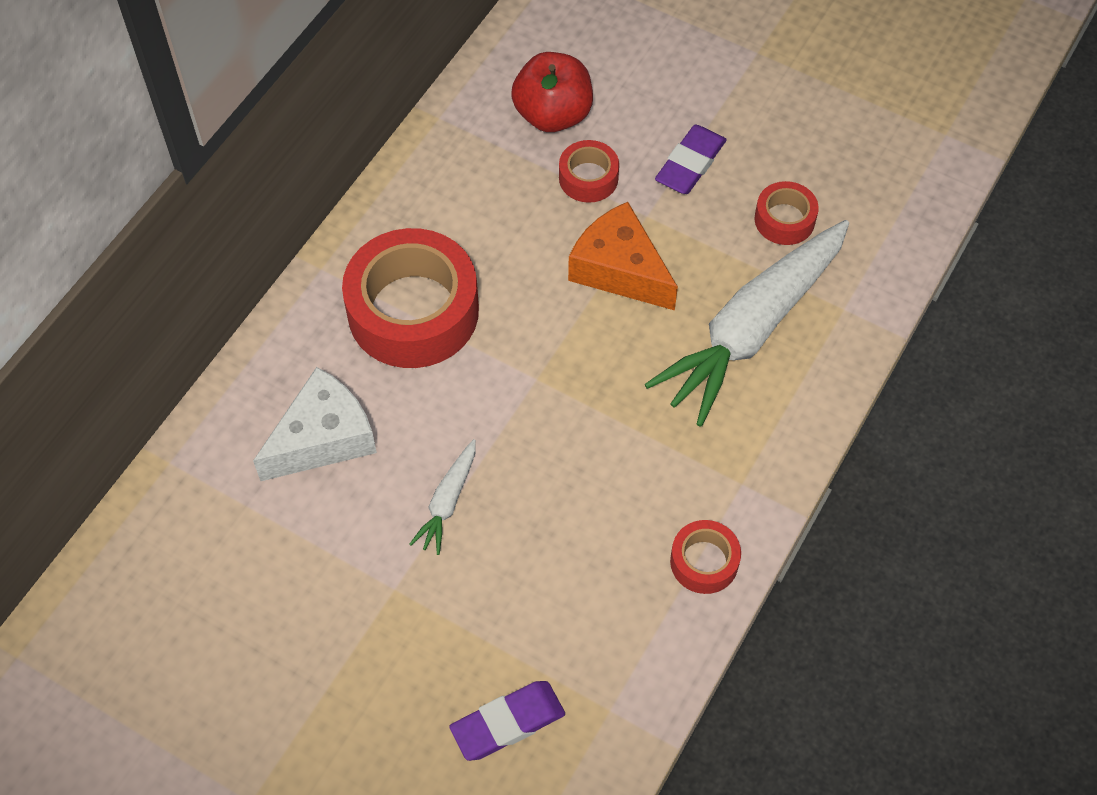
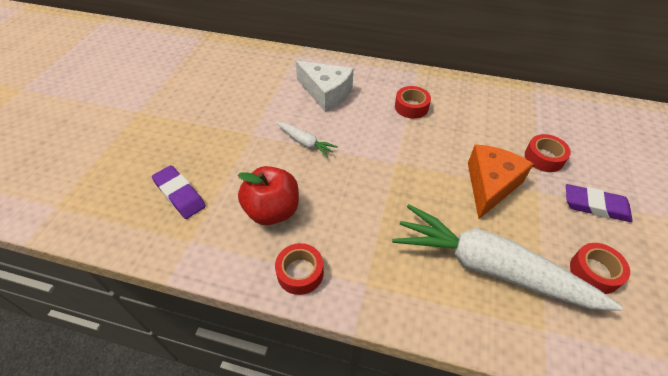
camera: 75 degrees right, 10 degrees down
(413, 311) = (411, 107): red tape -> red tape, size x0.48
(447, 502) = (305, 143): white carrot -> white carrot turned 150 degrees counterclockwise
(553, 115) = (574, 133): red apple -> red apple (272, 211)

